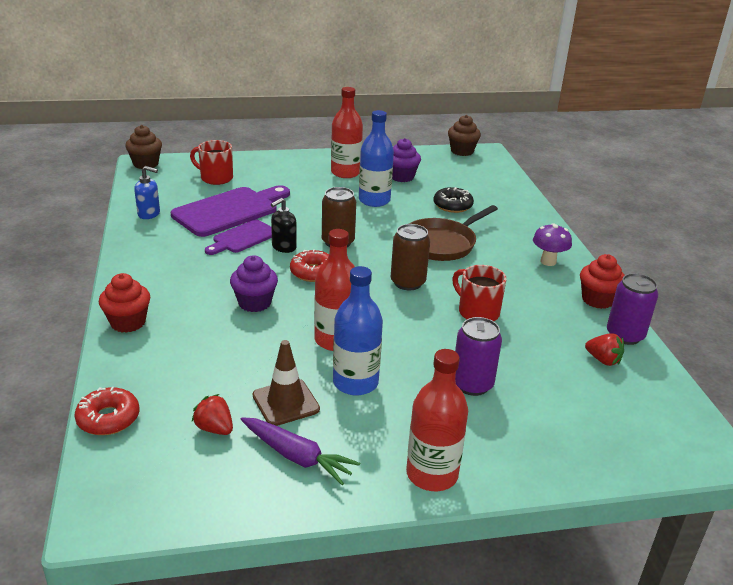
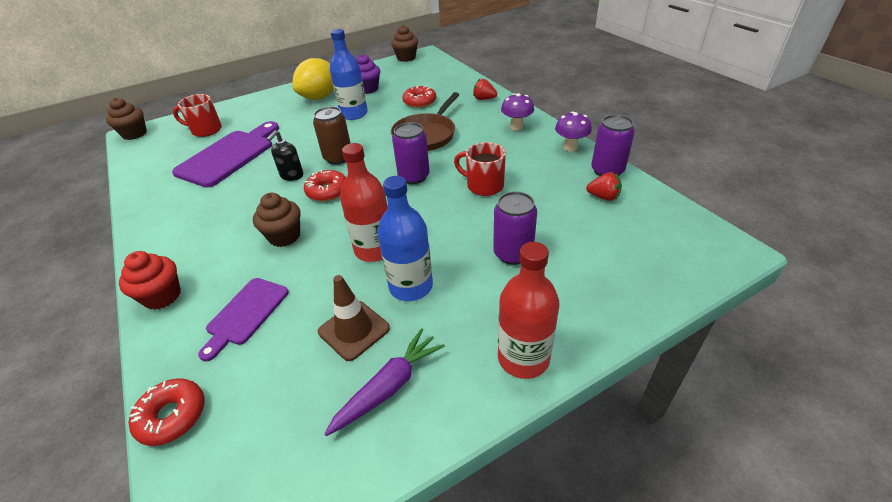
camera: 15 degrees left, 10 degrees up
(149, 214) = (152, 179): blue soap dispenser -> none
(214, 428) = (293, 385): red strawberry -> red strawberry (484, 99)
(243, 238) = (250, 177): purple cutting board -> purple cutting board (246, 314)
(254, 303) = (284, 236): purple cupcake -> brown cupcake
(296, 456) = (388, 387): purple carrot -> purple carrot turned 60 degrees counterclockwise
(345, 172) = (320, 97): red bottle -> yellow lemon
(408, 282) = (414, 176): brown can -> purple can
(452, 205) = (419, 102): black donut -> red donut
(597, 300) = (570, 147): red cupcake -> purple mushroom

